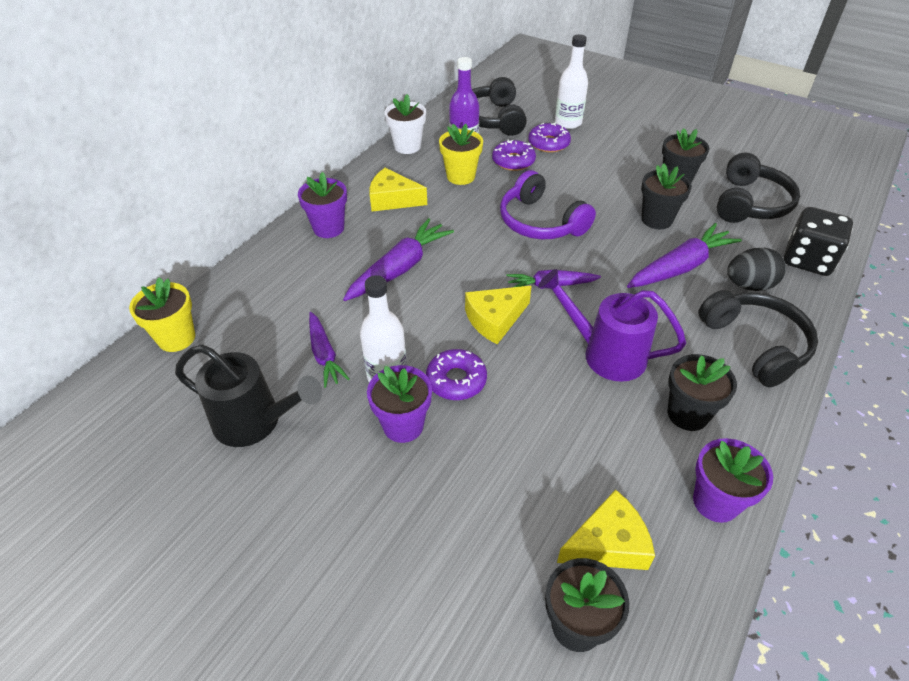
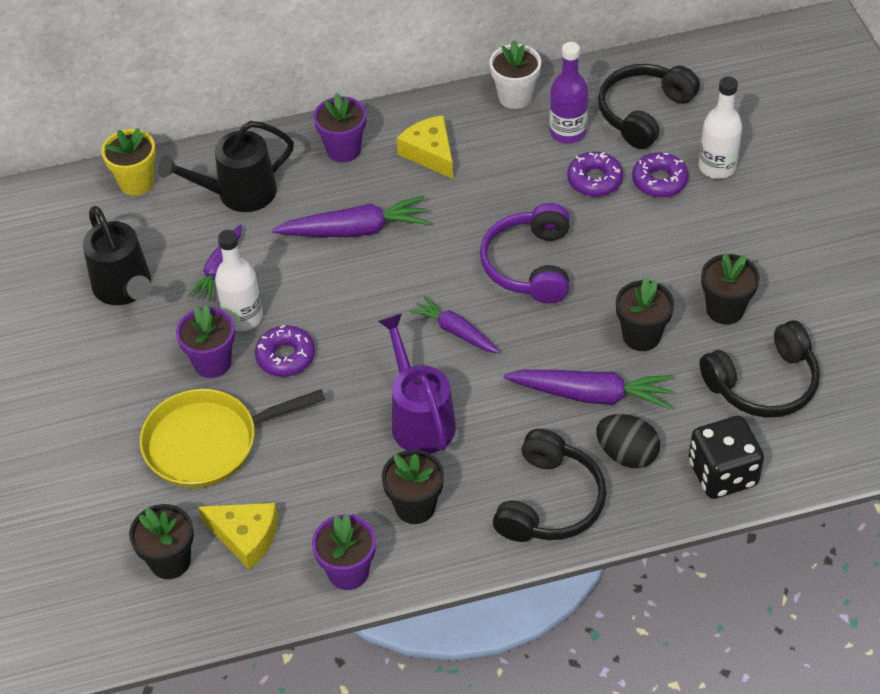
camera: 45 degrees right, 5 degrees up
(278, 297) = (237, 194): none -> black watering can
(461, 176) = (521, 166): yellow flower pot -> none
(478, 491) = (208, 442): none -> yellow pan
(495, 319) = (373, 329): yellow cheese -> none

